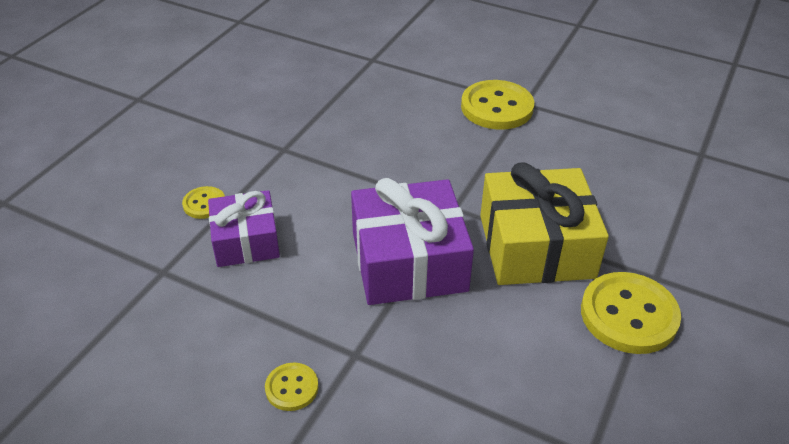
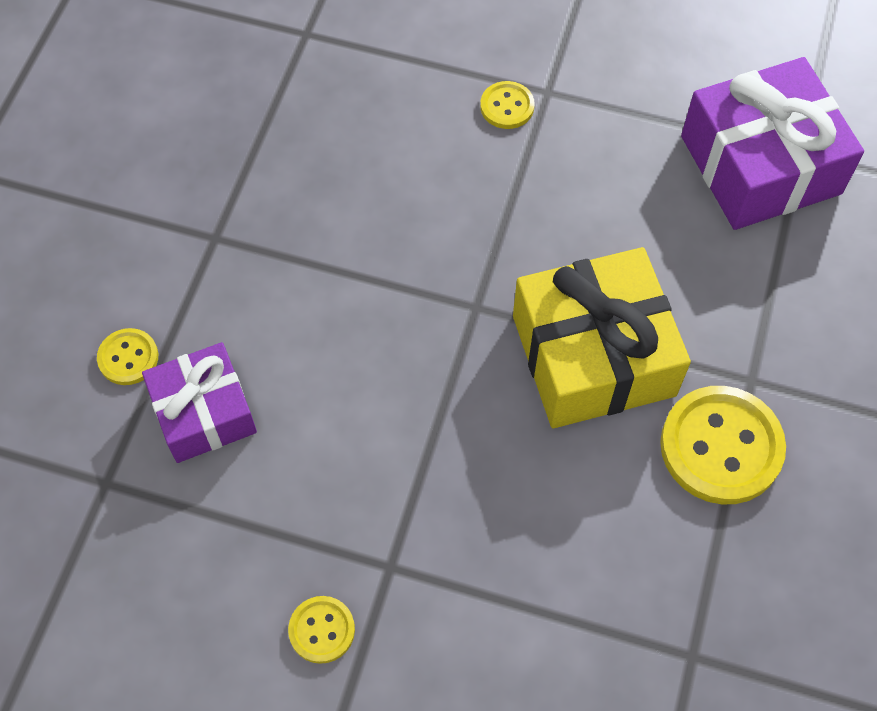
camera: 10 degrees left, 20 degrees up
(409, 261) = (430, 410): purple gift -> purple gift (760, 165)
(497, 107) = (507, 106): yellow button -> yellow button, size x0.51

